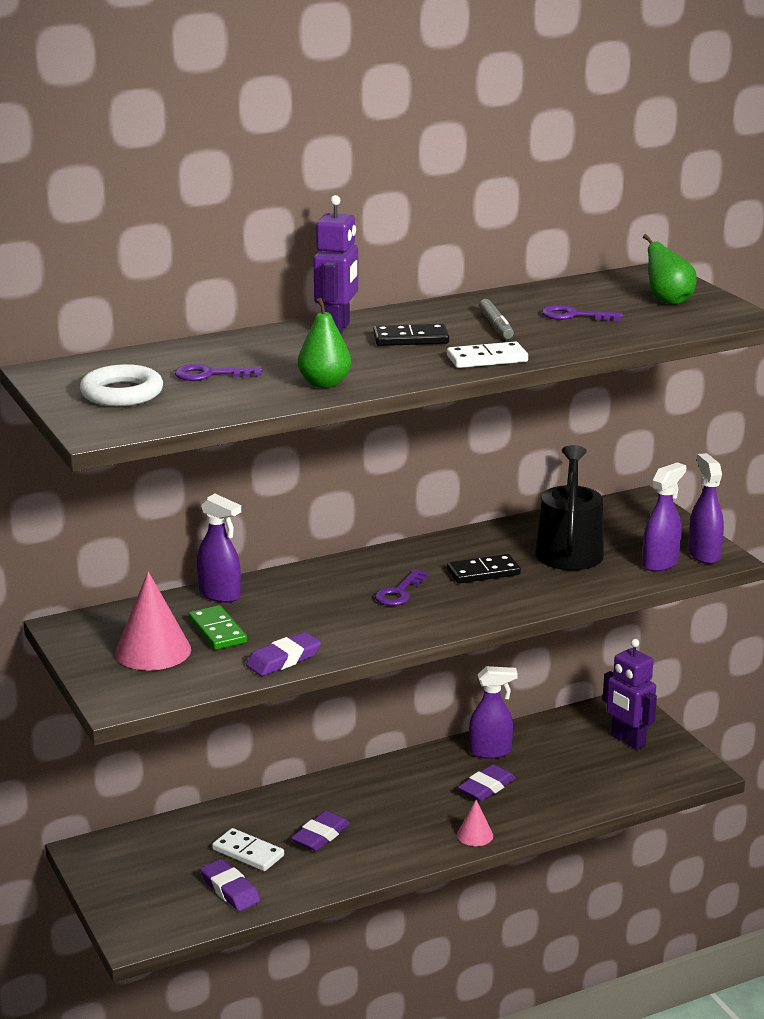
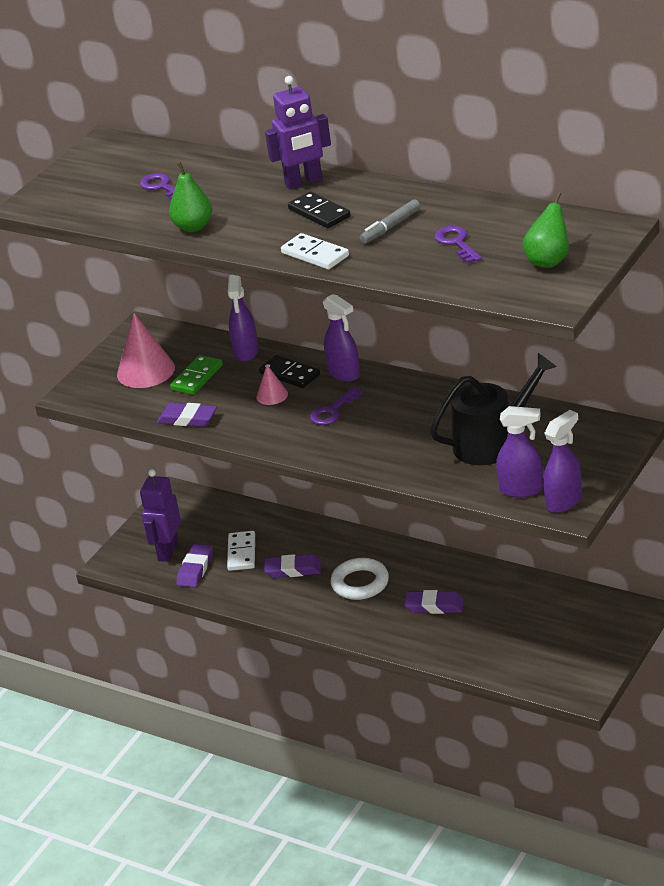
camera: 60 degrees right, 10 degrees up
(122, 393) = (96, 180): white ring -> white ring (360, 583)
(399, 592) = (332, 411): purple key -> purple key turned 45 degrees counterclockwise
(475, 835) = (368, 631): pink cone -> pink cone (272, 395)
(483, 572) = (407, 426): black domino -> black domino (290, 374)
(490, 752) = (484, 583): purple spray bottle -> purple spray bottle (344, 373)
(627, 740) = (581, 637): purple robot -> purple robot (168, 551)

